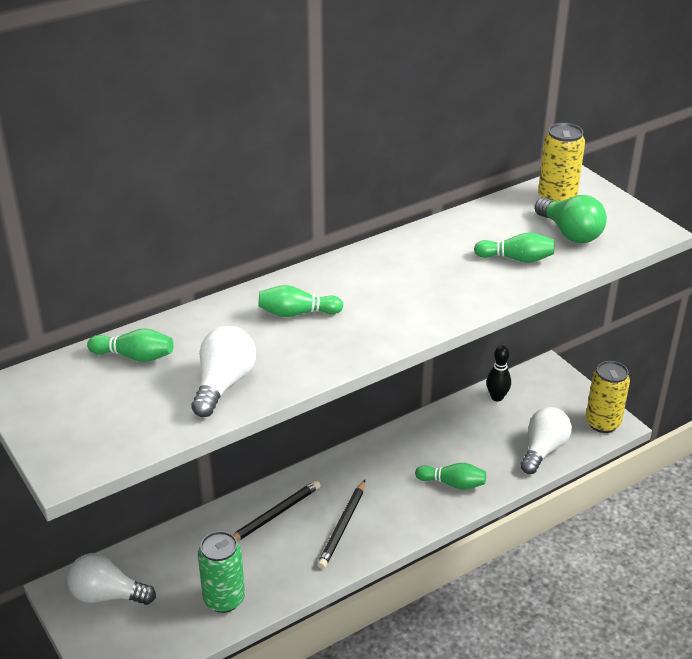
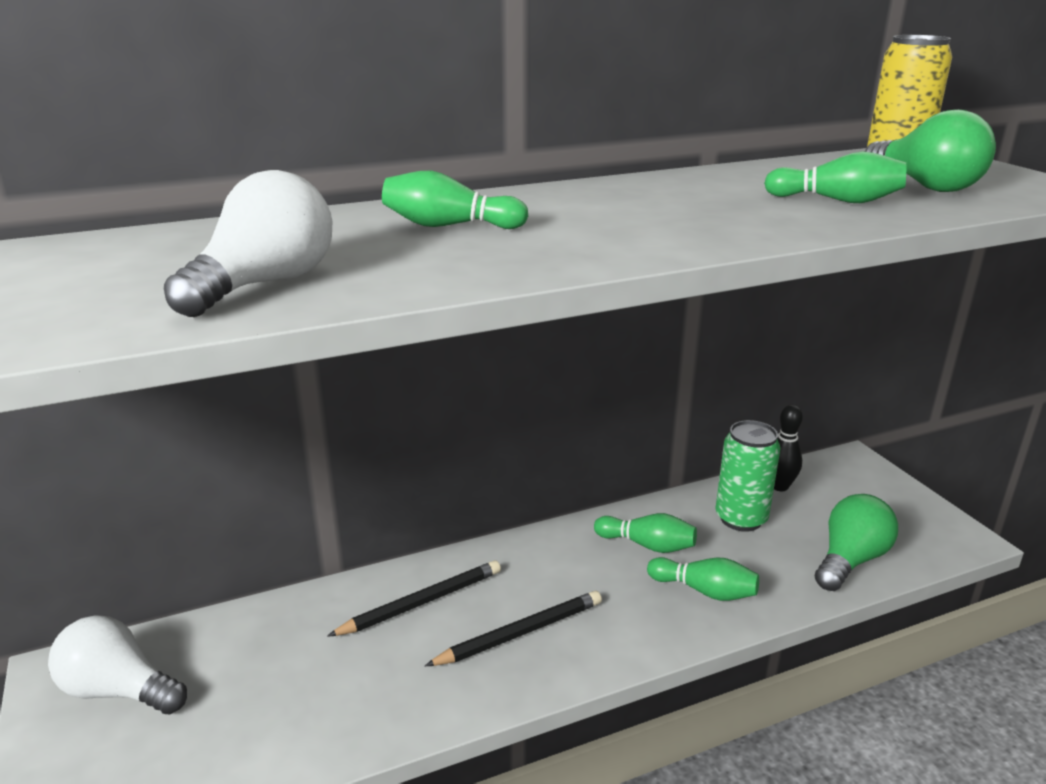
camera: 10 degrees right, 10 degrees down
(135, 356) = (145, 248): green bowling pin -> green bowling pin (647, 545)
(224, 599) = (295, 724): green can -> green can (741, 519)
(342, 526) = (520, 633): black pencil -> black pencil turned 150 degrees counterclockwise
(543, 450) = (850, 560): white light bulb -> green light bulb
(602, 423) = (942, 534): yellow can -> none

